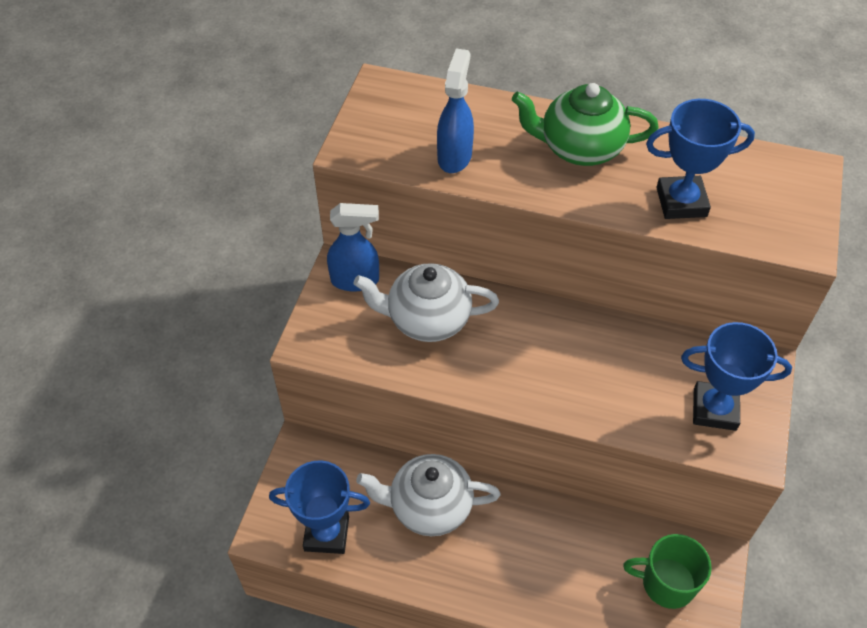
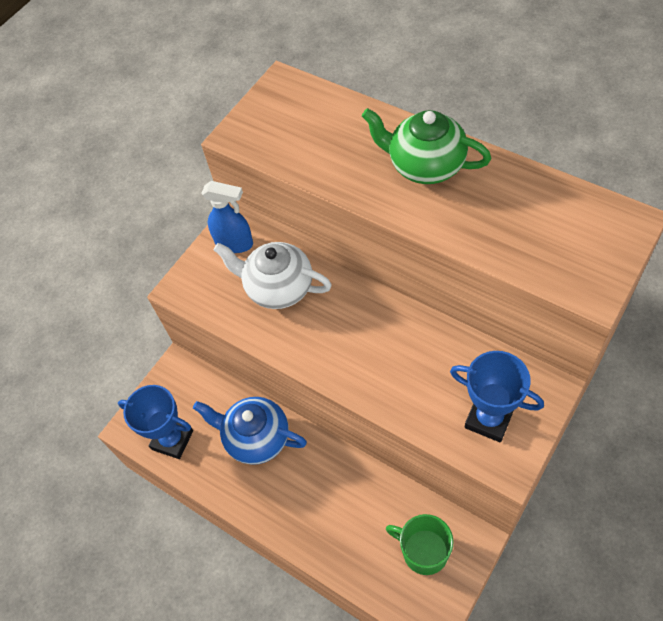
camera: 25 degrees right, 5 degrees up
(429, 507) = (256, 438): white teapot -> blue teapot
(454, 156) = (316, 155): blue spray bottle -> none
(681, 202) = (495, 231): blue trophy -> none

